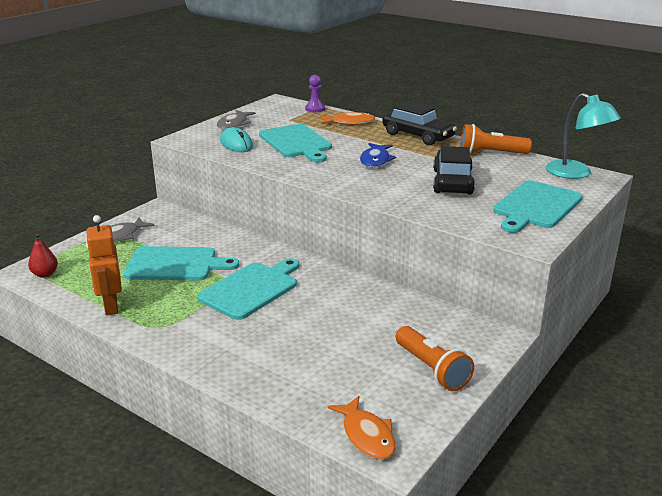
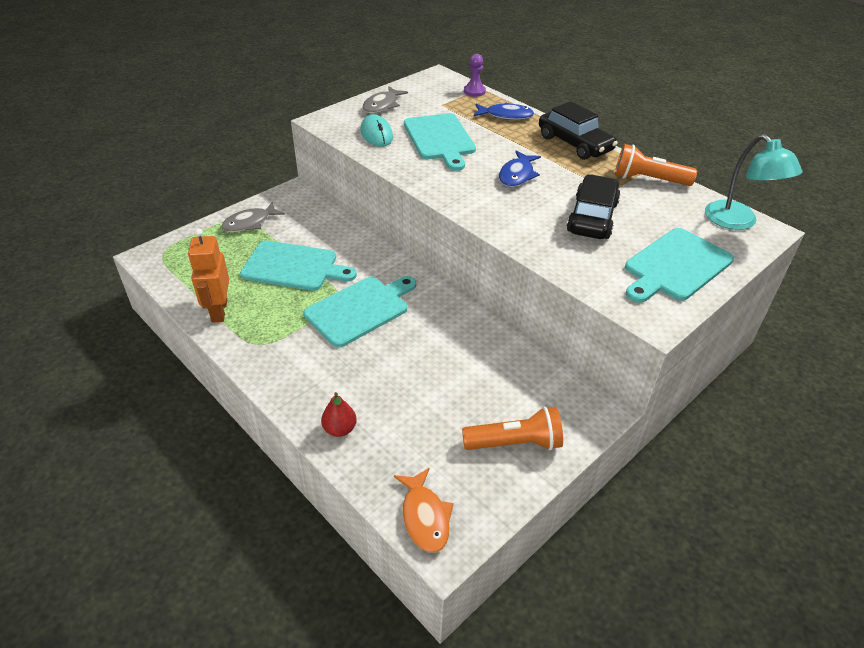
camera: 10 degrees right, 15 degrees up
(45, 274) = (167, 262): red pear -> red pear (340, 429)
(350, 122) = (506, 116): orange fish -> blue fish
(431, 369) = (515, 443): orange flashlight -> orange flashlight turned 75 degrees counterclockwise

